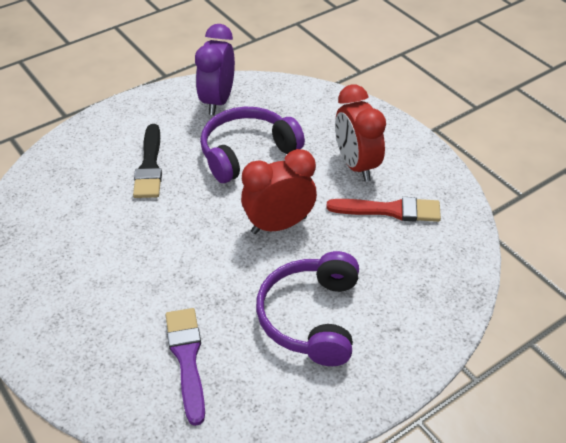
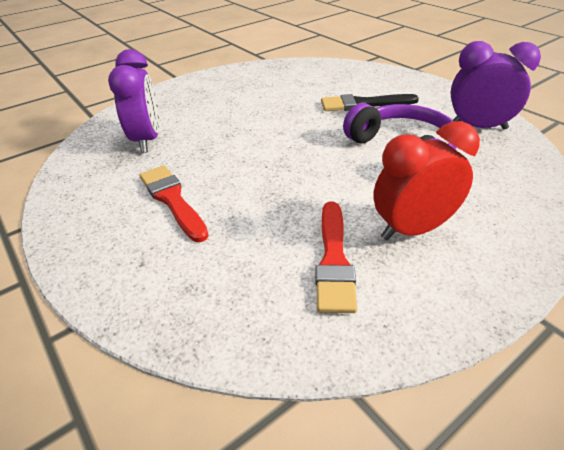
camera: 90 degrees right, 5 degrees down
(187, 359) = (147, 140): purple brush -> purple clock
(279, 225) = (297, 175): red clock -> none
(311, 317) = (172, 200): purple headphones -> red brush

